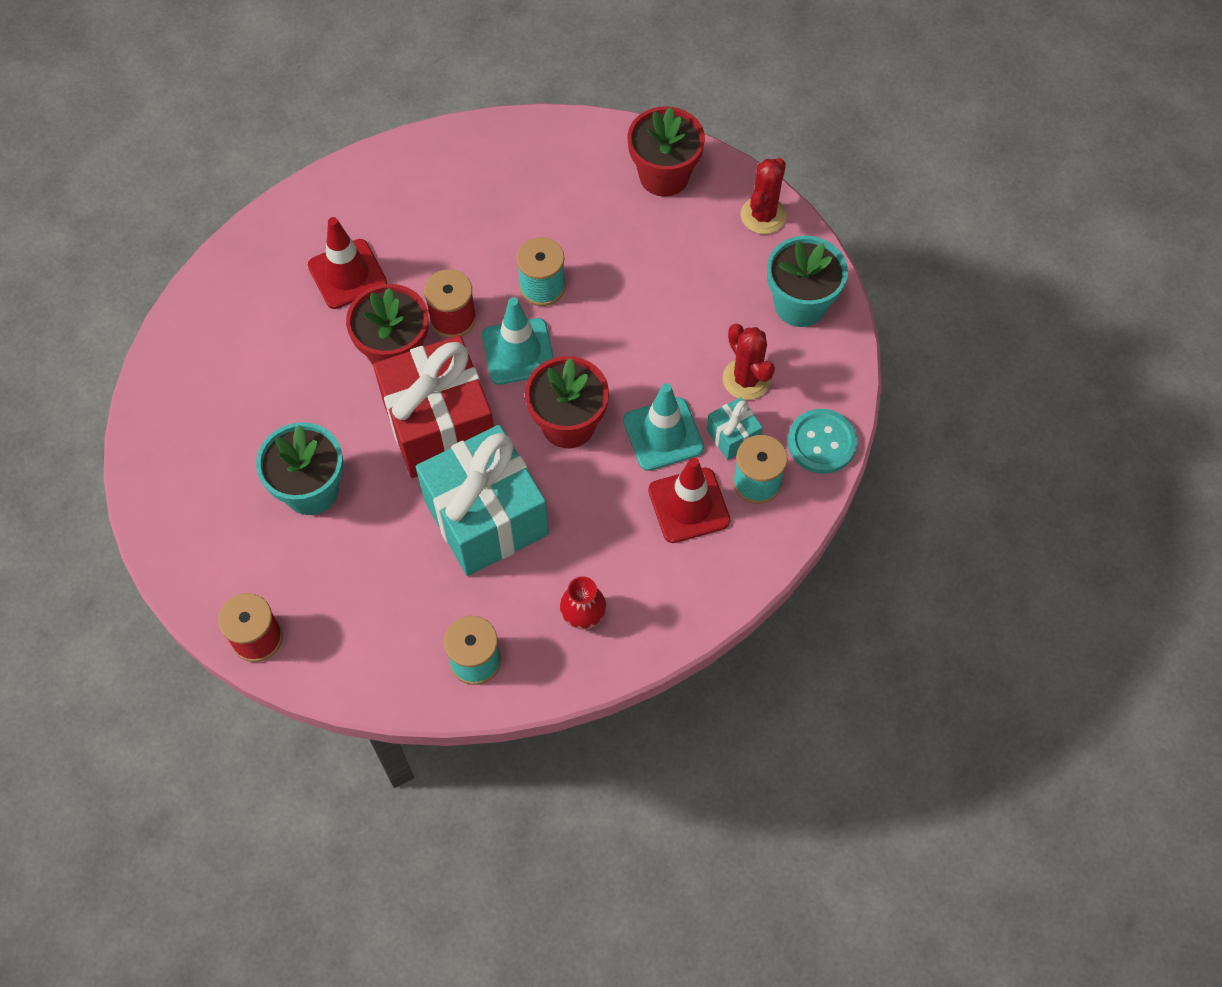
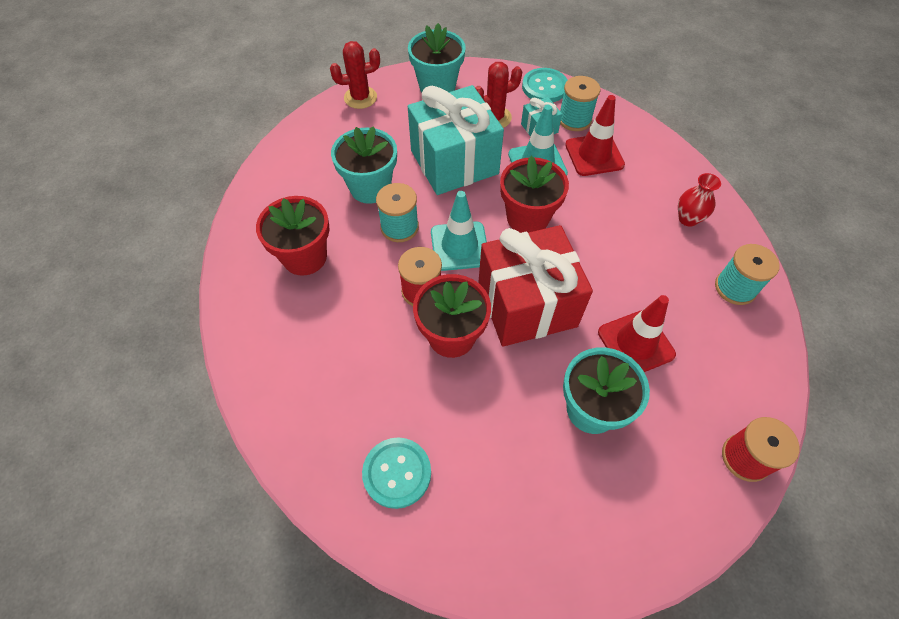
camera: 85 degrees left, 5 degrees down
(244, 317) = (397, 473): none -> turquoise button
(347, 274) = (361, 374): red traffic cone -> red traffic cone (635, 343)
(486, 517) = (611, 275): turquoise gift -> turquoise gift (454, 162)
(602, 248) = (370, 187): none -> turquoise flower pot
(664, 176) = (311, 147): red flower pot -> red flower pot (305, 257)
(763, 215) = (360, 97): red cactus -> red cactus turned 45 degrees counterclockwise

